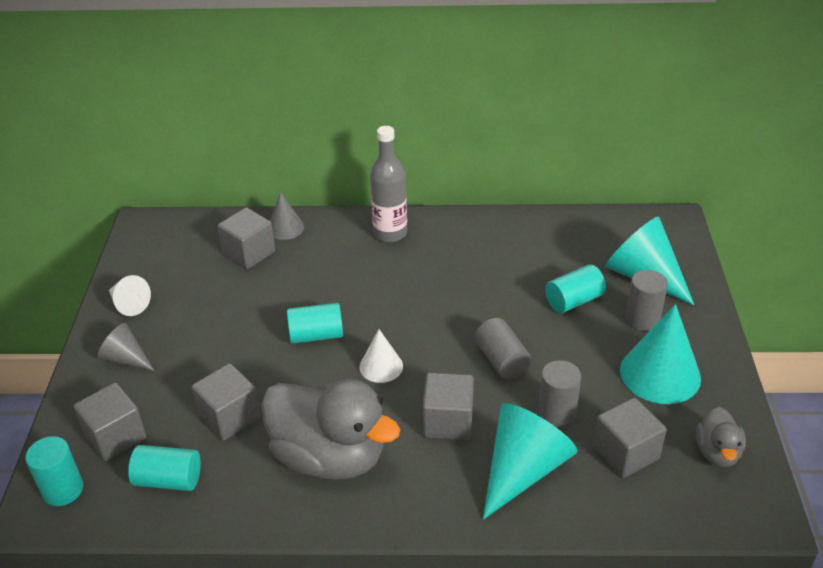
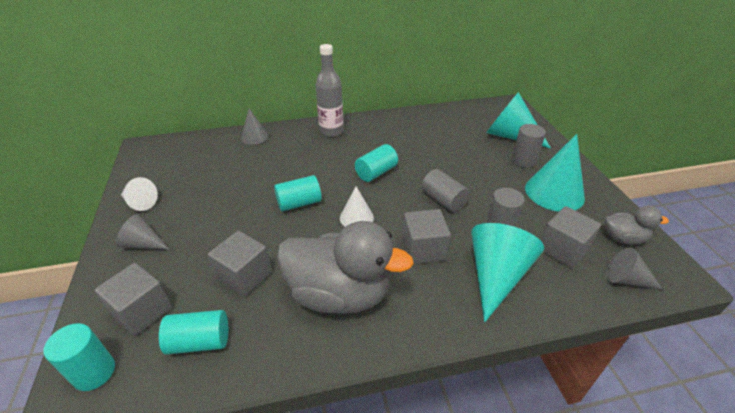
camera: 15 degrees left, 0 degrees up
(249, 253) = (231, 155): grey cube -> none
(573, 301) = (473, 156): turquoise cylinder -> turquoise cylinder (376, 172)
(685, 504) = (625, 280): none -> grey cone
(717, 453) = (623, 238): grey duck -> grey duck turned 75 degrees counterclockwise

